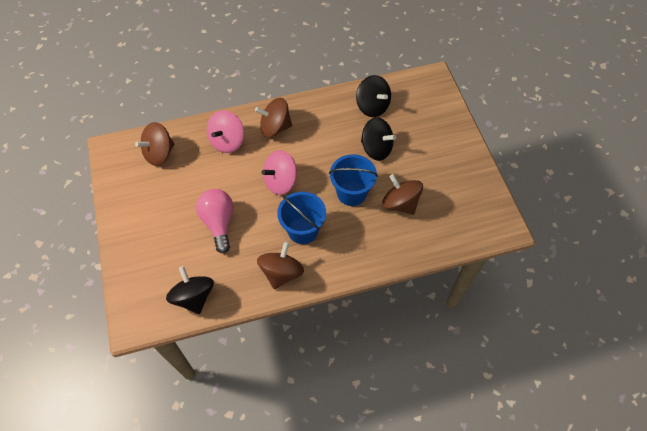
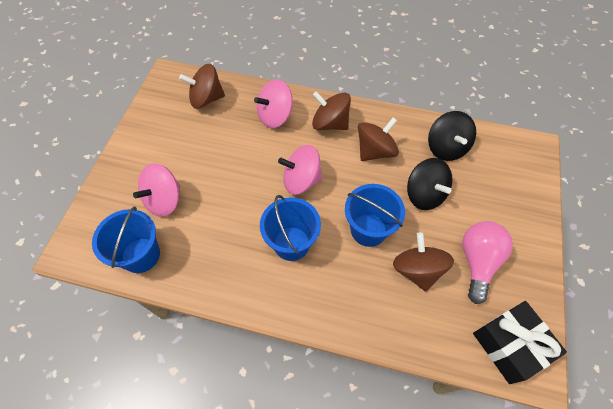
camera: 30 degrees right, 0 degrees up
(182, 249) = (164, 200): none -> pink spinning top
(194, 297) = (141, 255): black spinning top -> blue bucket
(219, 223) = (214, 192): pink light bulb -> pink light bulb (477, 262)
(281, 273) = (240, 278): brown spinning top -> brown spinning top (375, 151)
(483, 221) = (509, 345): none -> black gift

